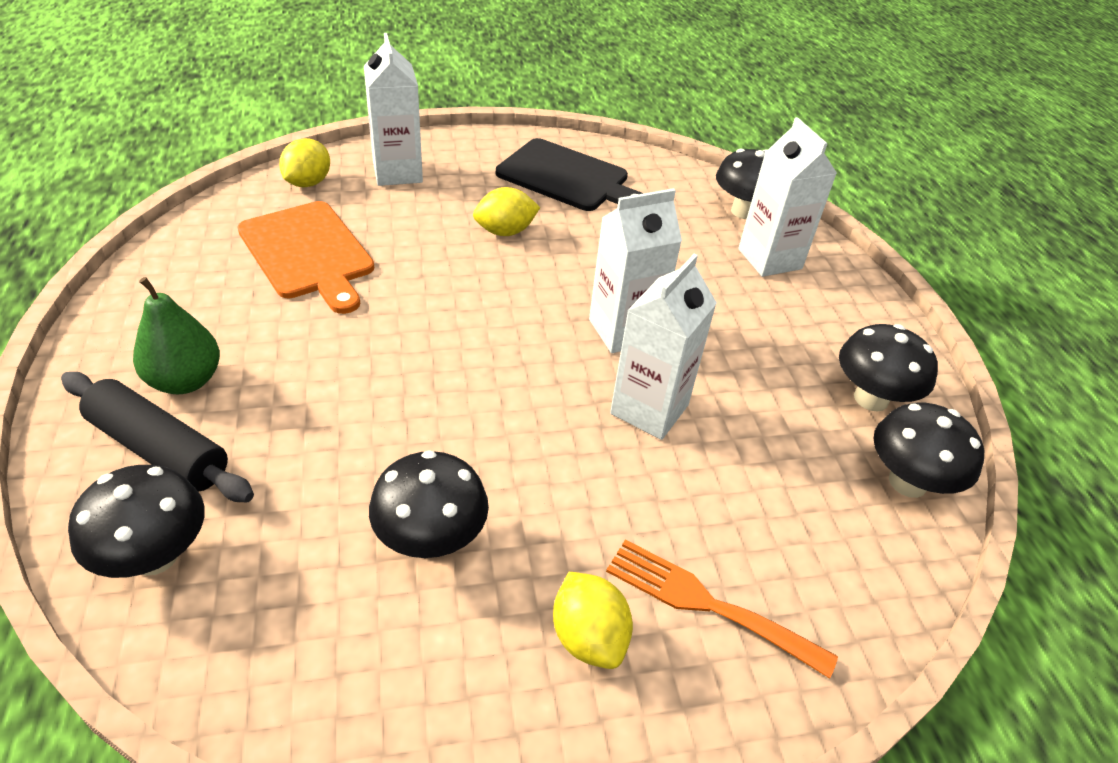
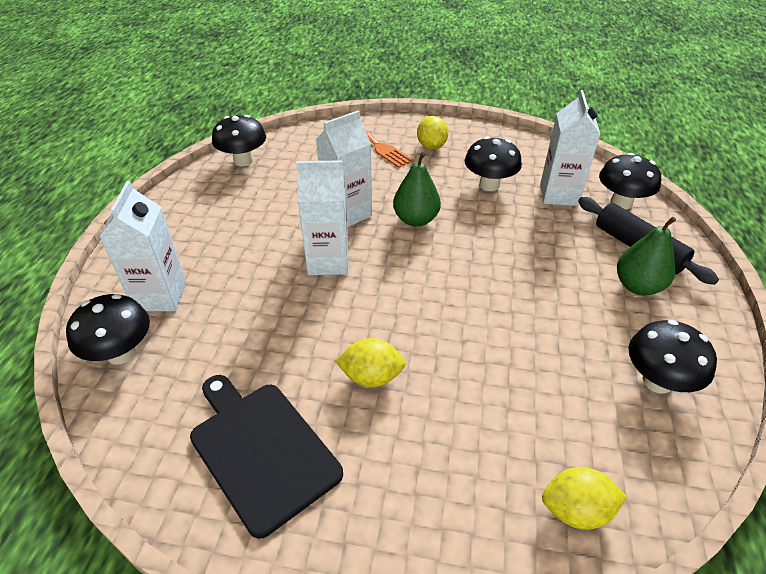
camera: 155 degrees left, 0 degrees up
(308, 183) = (576, 510): yellow lemon -> yellow lemon turned 45 degrees clockwise
(308, 253) = (565, 388): orange cutting board -> none
(397, 172) = (463, 507): white carton -> white carton (559, 194)
(538, 422) = (415, 220): none -> green pear
(871, 398) = (213, 194): black mushroom -> black mushroom (657, 381)

